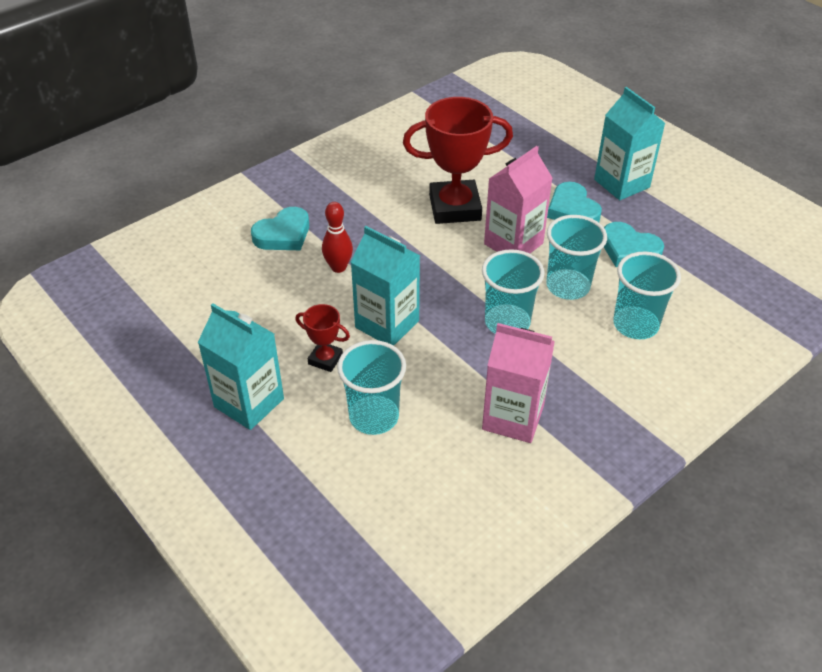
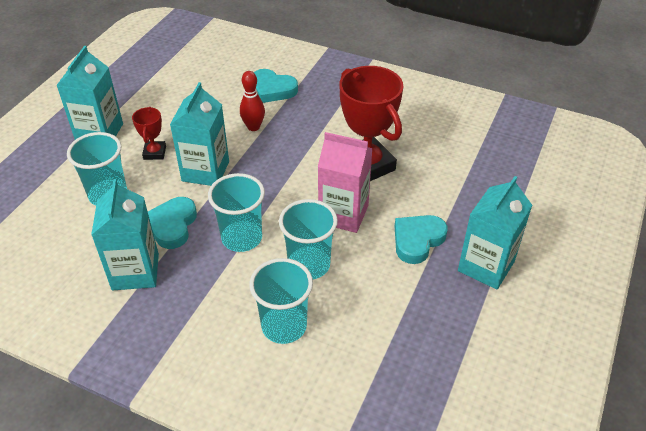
camera: 65 degrees right, 0 degrees up
(513, 417) = (135, 272): pink carton -> turquoise carton
(629, 250) = (387, 296): turquoise heart -> turquoise heart (172, 225)

